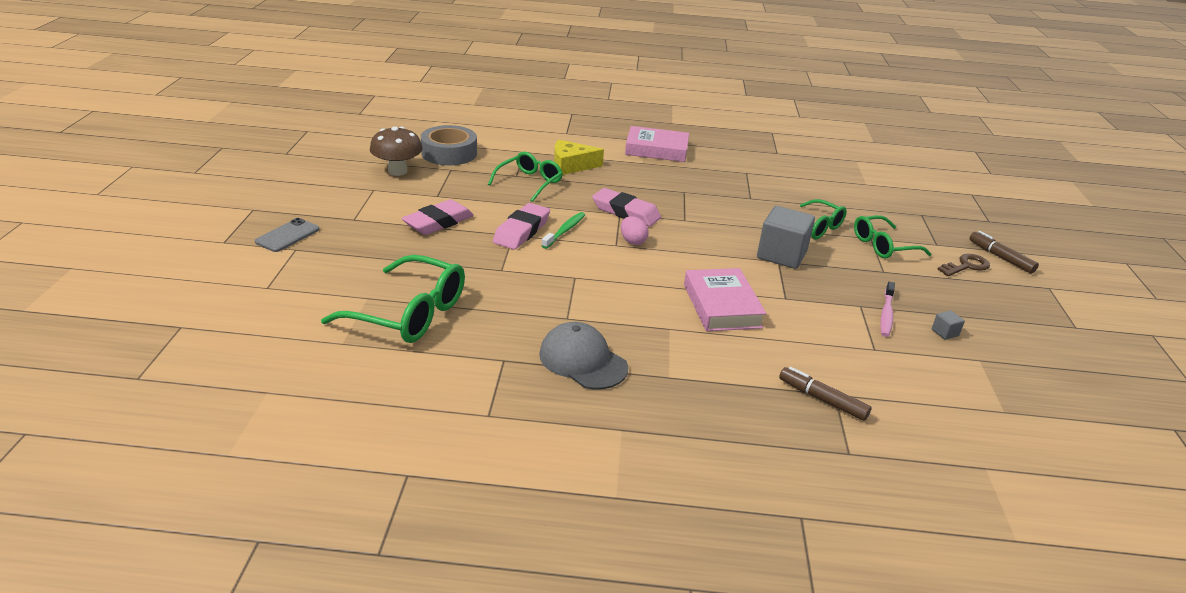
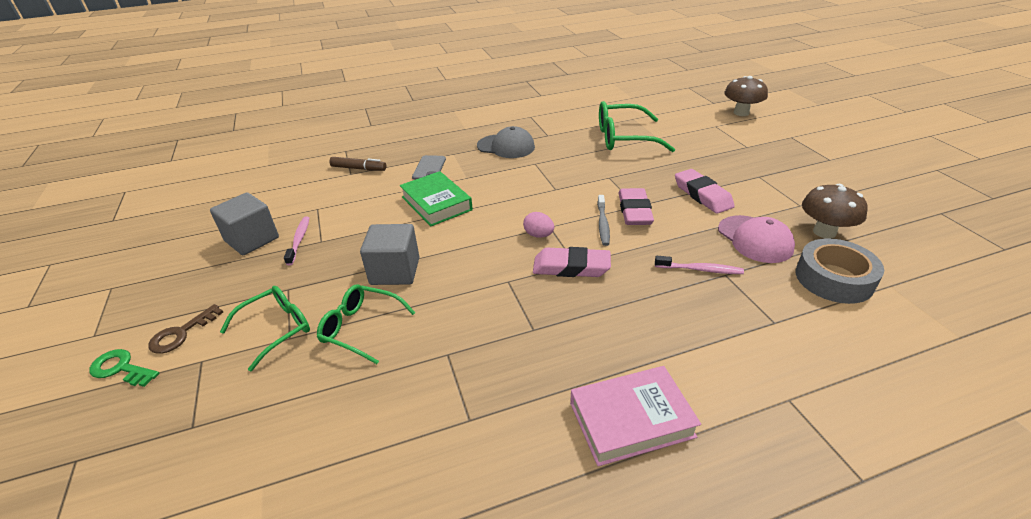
camera: 160 degrees right, 5 degrees up
(191, 294) = (741, 113): none -> brown mushroom
(287, 235) = (769, 152): grey phone -> grey phone (429, 168)
(438, 222) = (702, 195): pink eraser -> pink eraser turned 45 degrees counterclockwise
(457, 184) = (755, 239): none -> pink cap
(530, 182) = (700, 269): green glasses -> pink toothbrush
(564, 231) = (603, 224): green toothbrush -> grey toothbrush
(571, 165) = (695, 319): yellow cheese -> none
(721, 306) = (436, 203): pink book -> green book
(944, 333) = (252, 239): grey cube -> grey cube, size x2.41
(1000, 257) = (121, 368): brown marker -> green key

